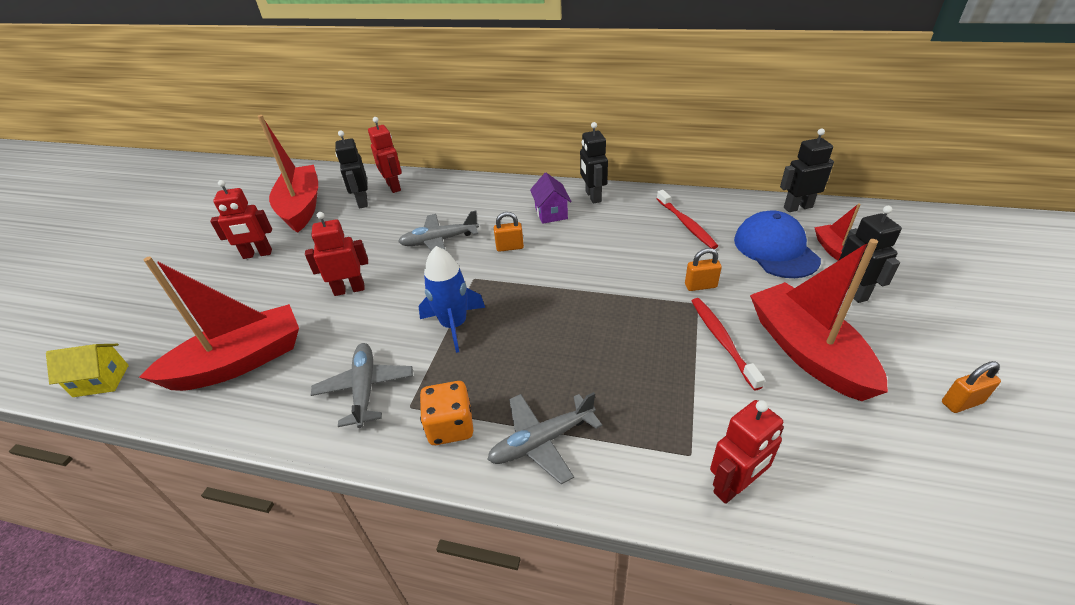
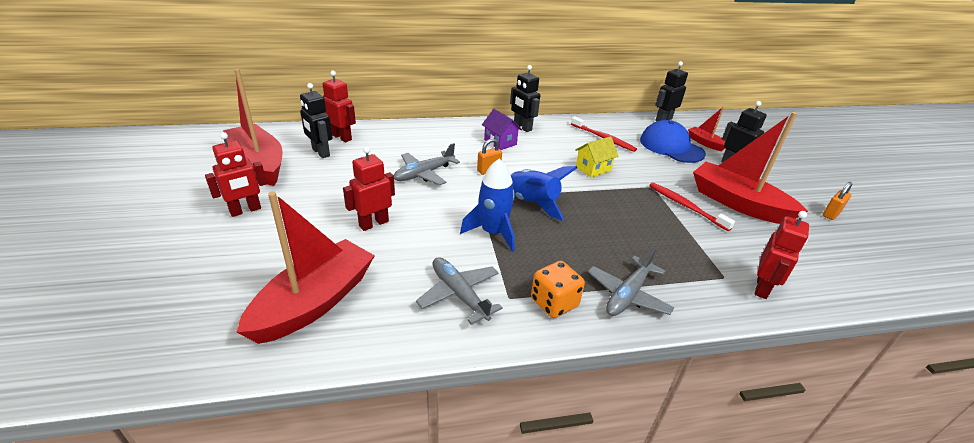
camera: 30 degrees left, 5 degrees down
(101, 381) = (158, 357): yellow house -> yellow house (593, 169)
(525, 297) = (532, 203): none -> blue rocket
(700, 286) = (645, 175): orange padlock -> none

